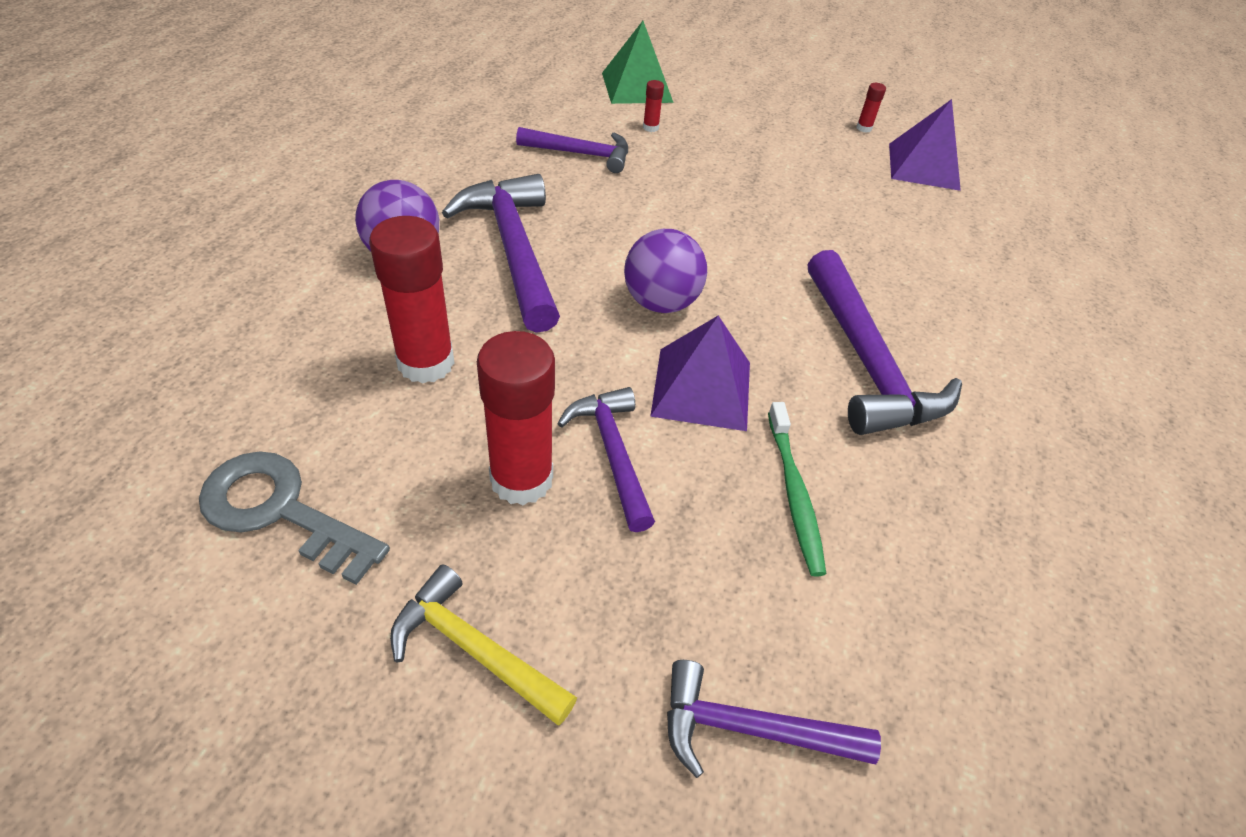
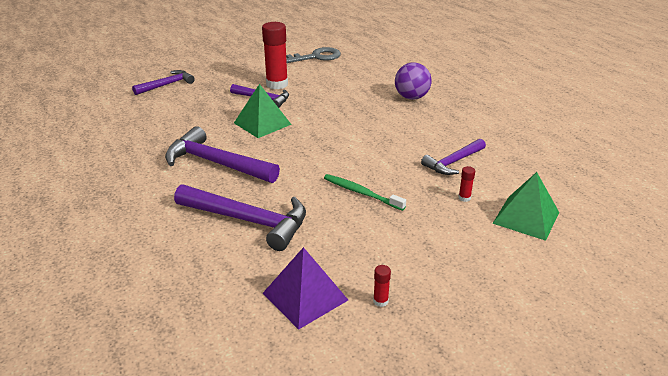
camera: 135 degrees right, 15 degrees down
(426, 363) = (345, 85): red glue stick -> none
(474, 649) = (241, 65): yellow hammer -> none
(513, 249) = (389, 118): purple hammer -> purple hammer (248, 221)
(661, 302) = (315, 135): purple ball -> none
(702, 388) = (262, 123): purple pyramid -> green pyramid
(794, 494) = (200, 119): green toothbrush -> green toothbrush (361, 192)

